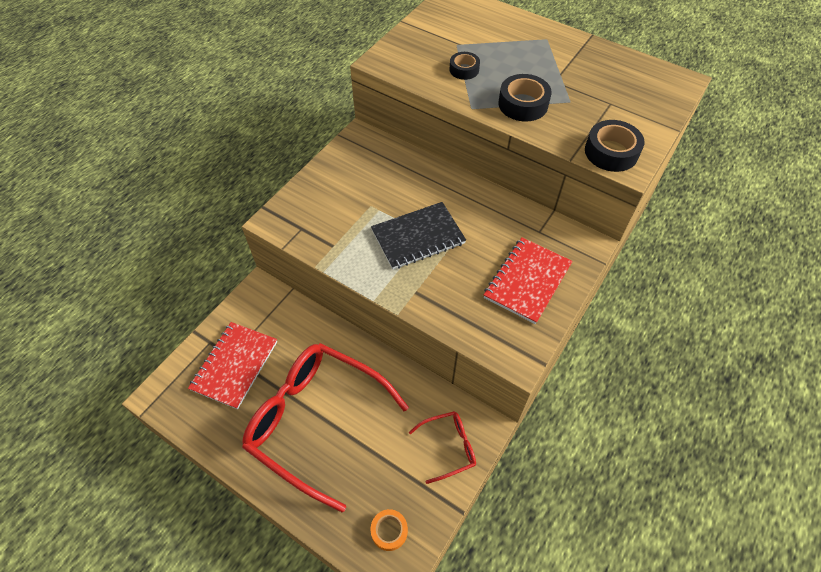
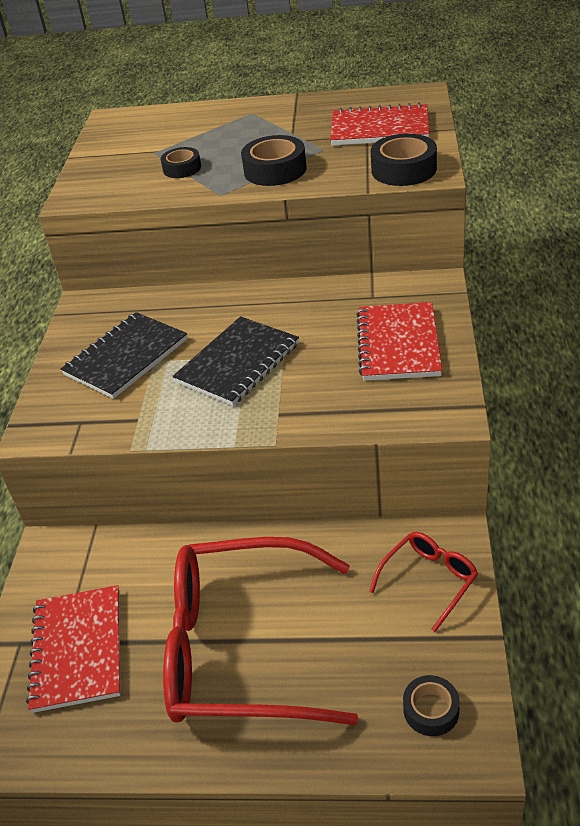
camera: 25 degrees left, 15 degrees down
(357, 193) = (126, 357): none -> black notebook
(389, 531) = (431, 710): orange tape -> black tape
(624, 102) = (379, 129): none -> red notebook

